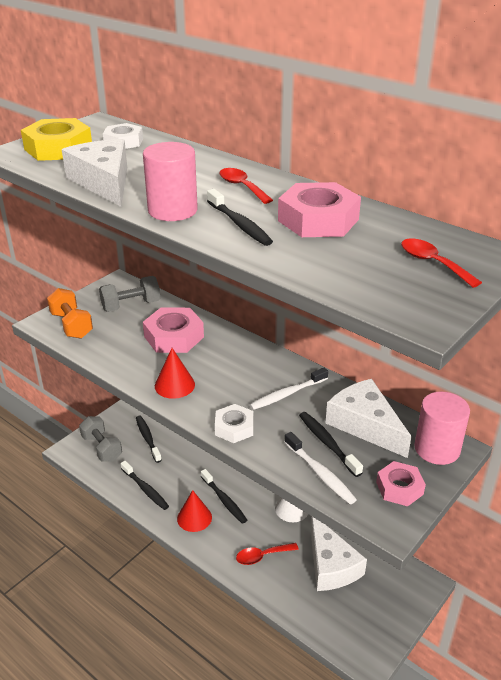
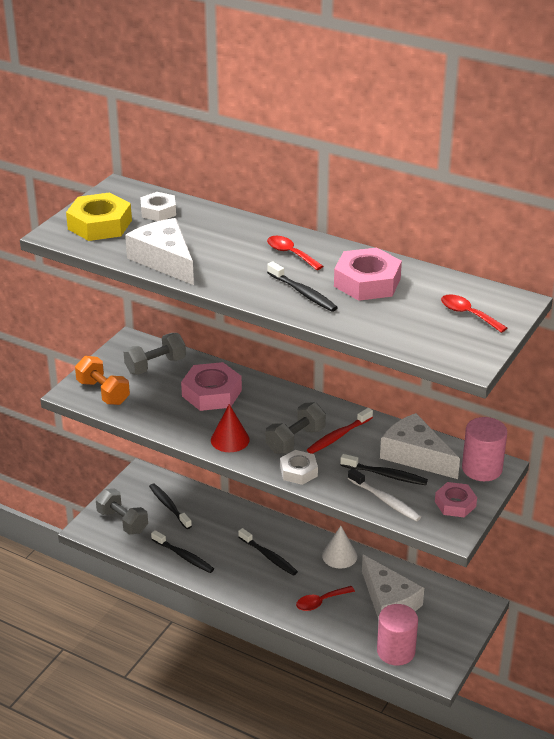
camera: 10 degrees left, 0 degrees up
(172, 210) = (240, 284): pink cylinder -> pink cylinder (396, 651)
(194, 518) = (243, 576): red cone -> none
(241, 393) = (295, 440): none -> grey dumbbell
(287, 394) = (338, 436): white toothbrush -> red toothbrush
(327, 443) = (386, 475): black toothbrush -> black toothbrush turned 150 degrees clockwise

